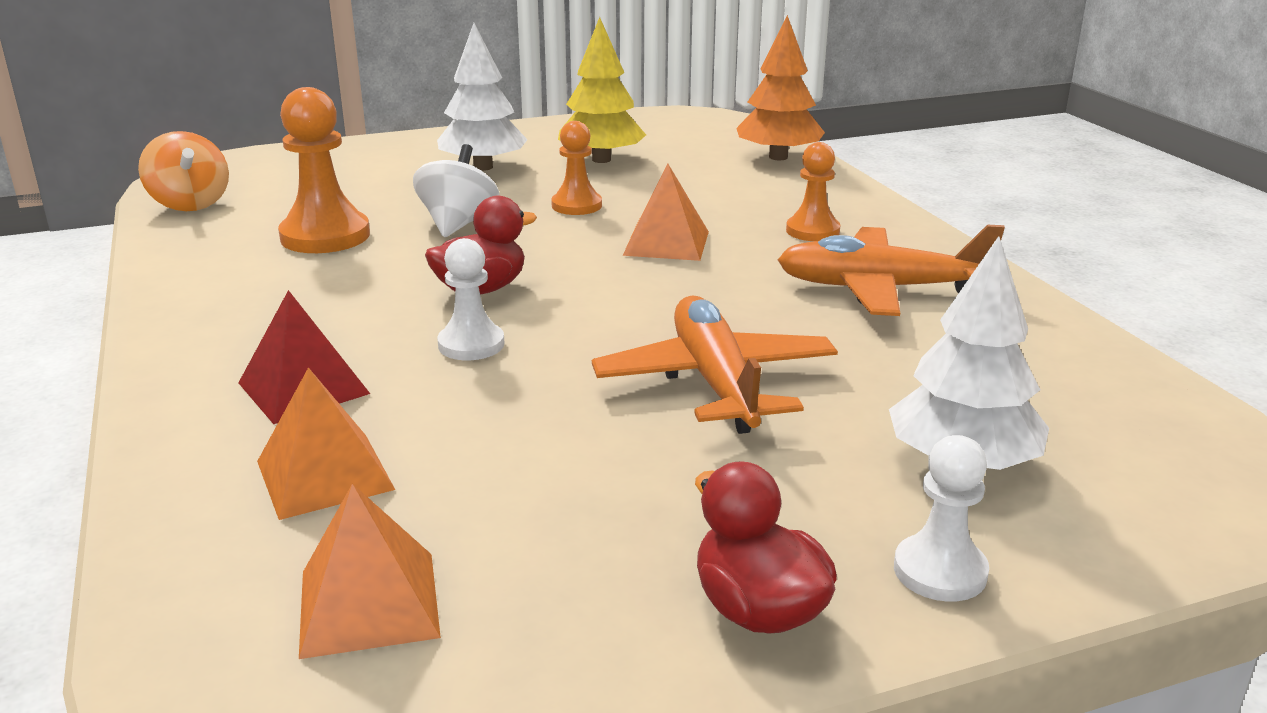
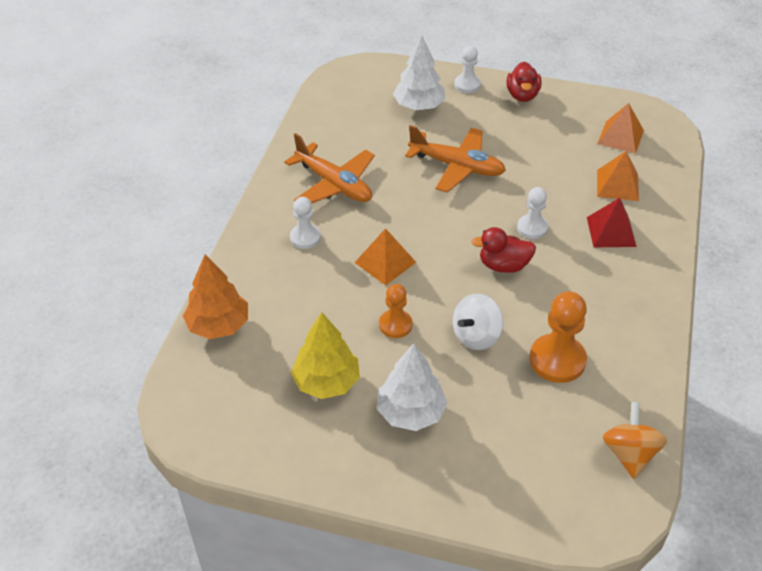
camera: 145 degrees left, 20 degrees up
(716, 382) = (457, 166): orange plane -> orange plane turned 90 degrees counterclockwise
(812, 231) = (305, 237): orange pawn -> white pawn

